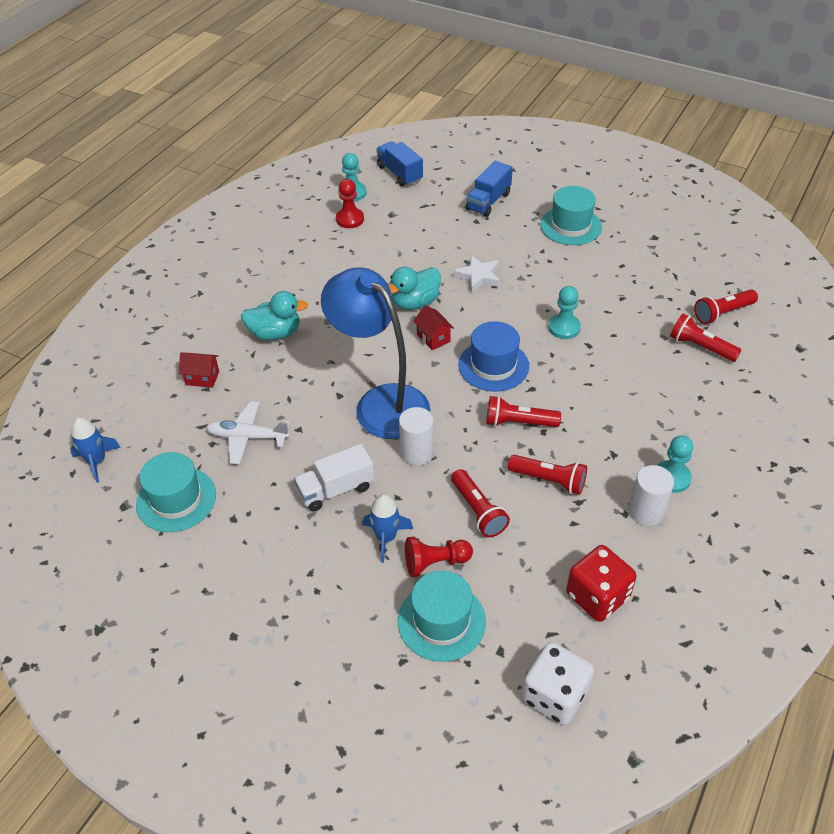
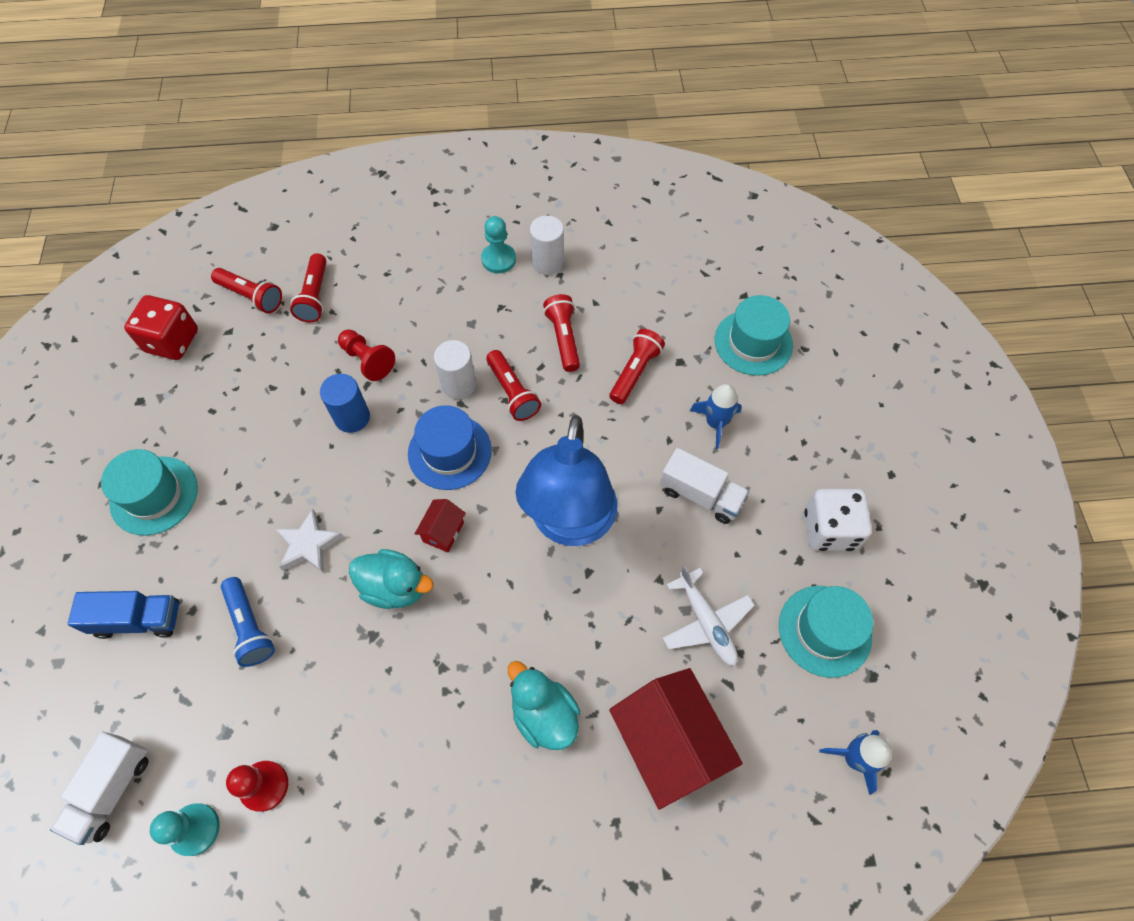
camera: 125 degrees left, 15 degrees up
(202, 378) = (668, 744): red house -> red house, size x2.20
(399, 173) = (112, 790): blue truck -> white truck
(417, 453) = (609, 454): white cylinder -> white cylinder (458, 385)
(435, 562) = (708, 374): red pawn -> red pawn (367, 360)
(445, 239) = (250, 627): none -> blue flashlight
(554, 695) = (748, 251): white dice -> white dice (829, 529)
(564, 328) = (352, 417): turquoise pawn -> blue cylinder
(597, 596) = (650, 260): red dice -> red dice (172, 341)

